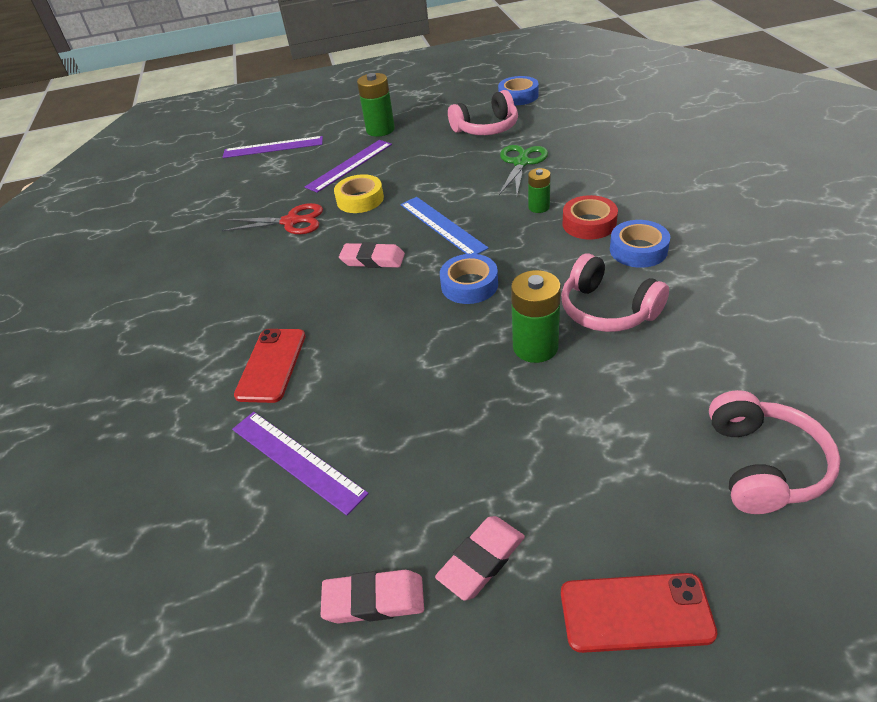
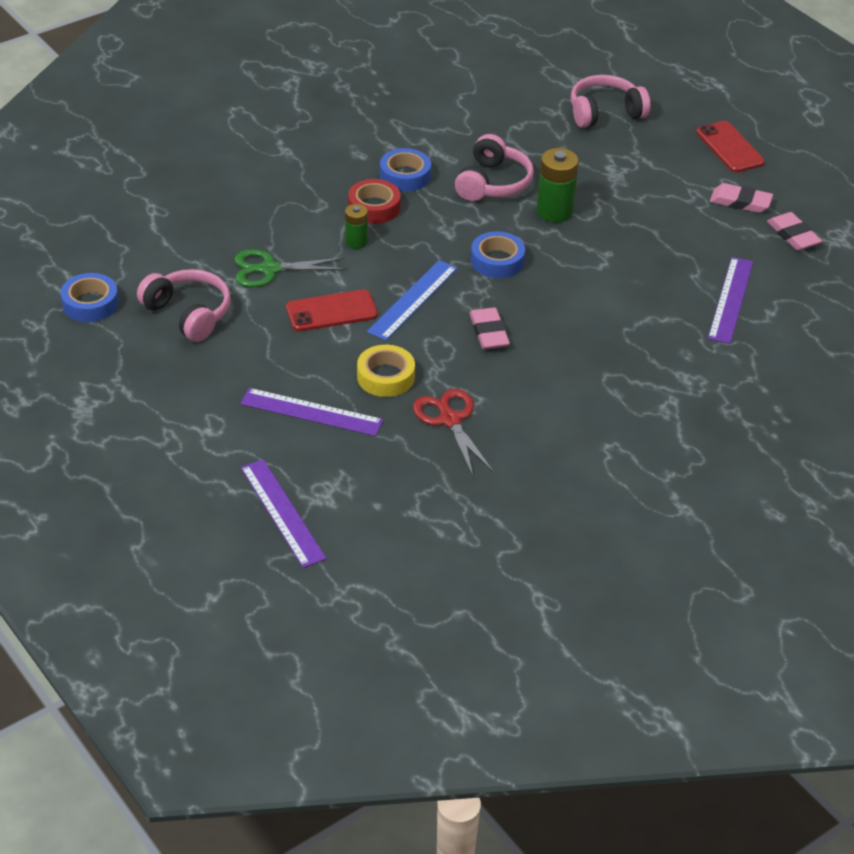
camera: 120 degrees left, 0 degrees up
(271, 365) = (656, 349): red phone -> red phone (331, 311)
(380, 130) = (209, 413): green battery -> none

